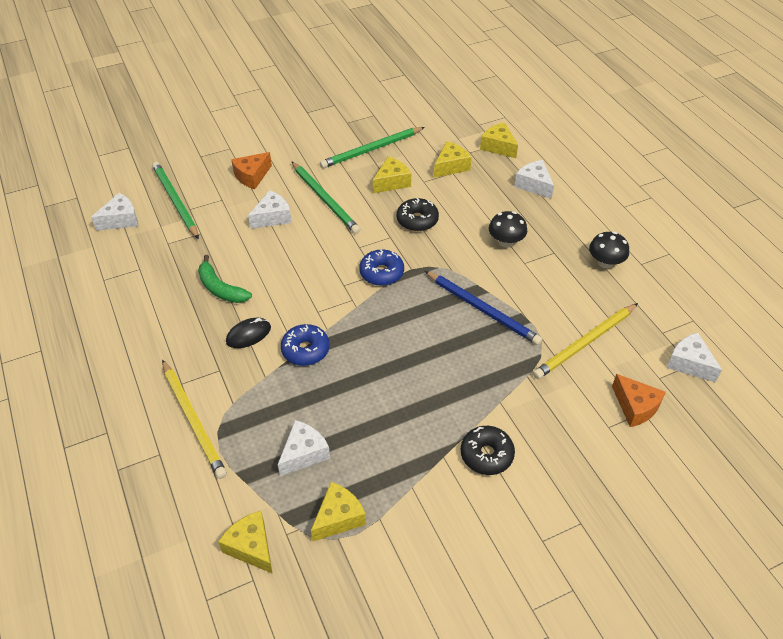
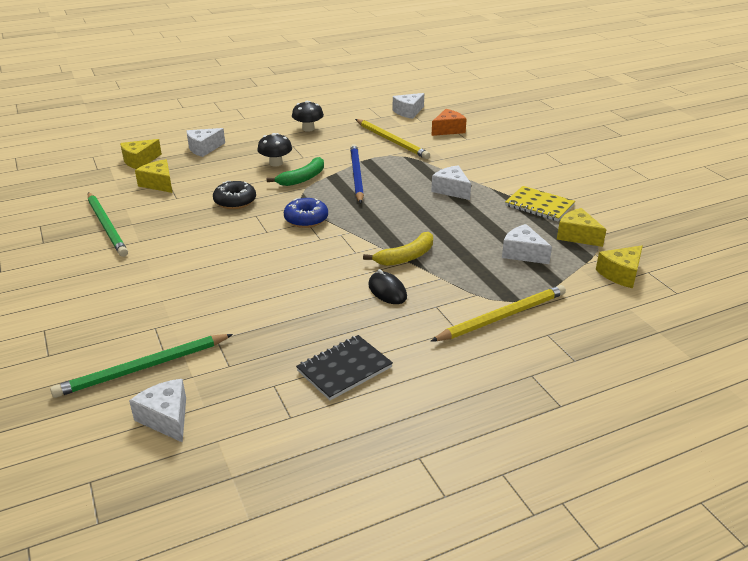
camera: 90 degrees left, 15 degrees down
(146, 307) = (344, 369): none -> black notebook
(221, 288) = (317, 315): green banana -> green banana (302, 178)
(252, 176) = (117, 306): orange cheese -> none
(272, 217) = (203, 286): white cheese -> white cheese (451, 190)
(305, 350) = (406, 257): blue donut -> yellow banana
(325, 199) = (184, 253): green pencil -> none
(391, 182) = (170, 214): yellow cheese -> none
(414, 488) = (539, 205): none -> yellow notebook
(483, 309) = (356, 175): blue pencil -> blue pencil turned 45 degrees counterclockwise
(486, 455) = (501, 179): black donut -> none

